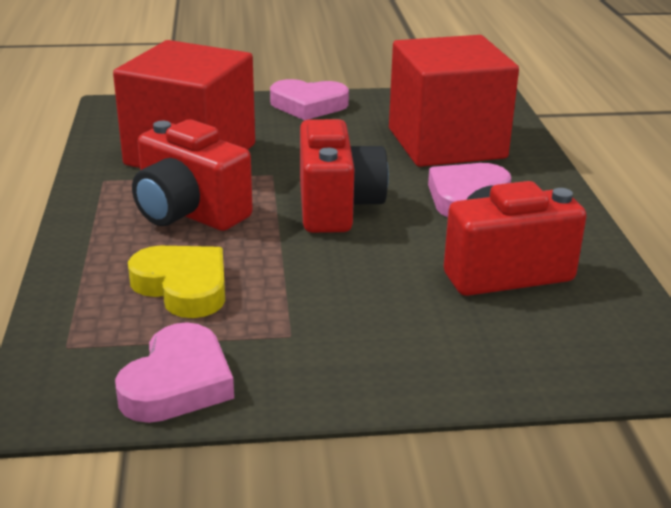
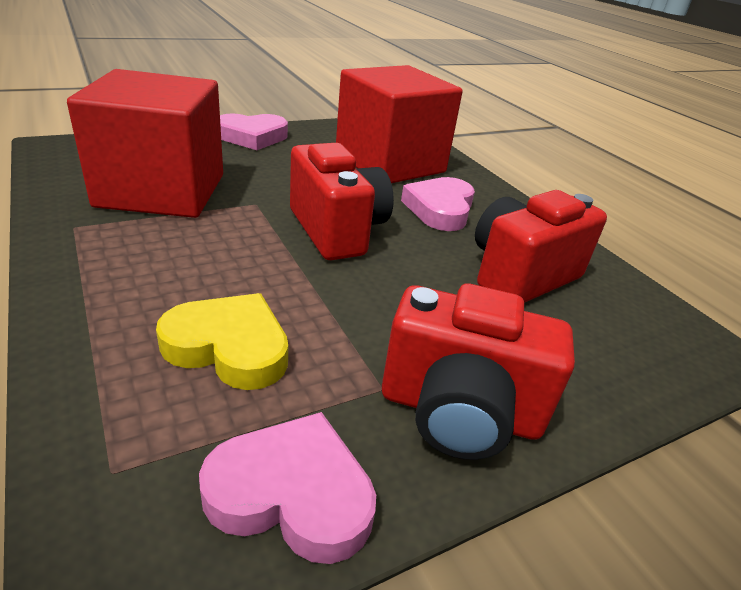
camera: 25 degrees left, 5 degrees up
(178, 383) = (292, 494): pink heart -> pink heart turned 75 degrees counterclockwise
(189, 213) = (191, 255): red camera -> red camera (459, 412)

